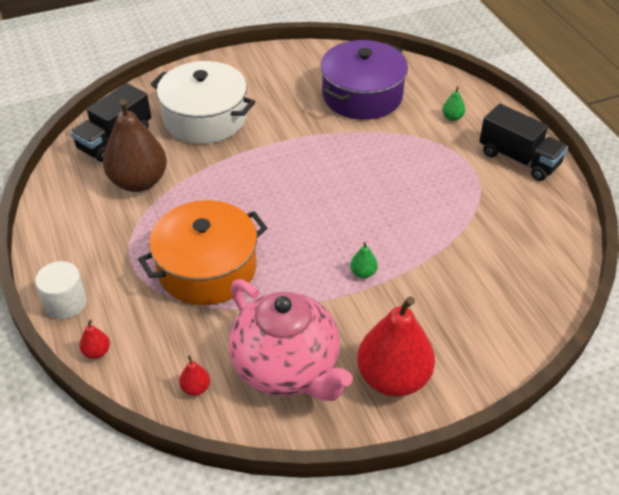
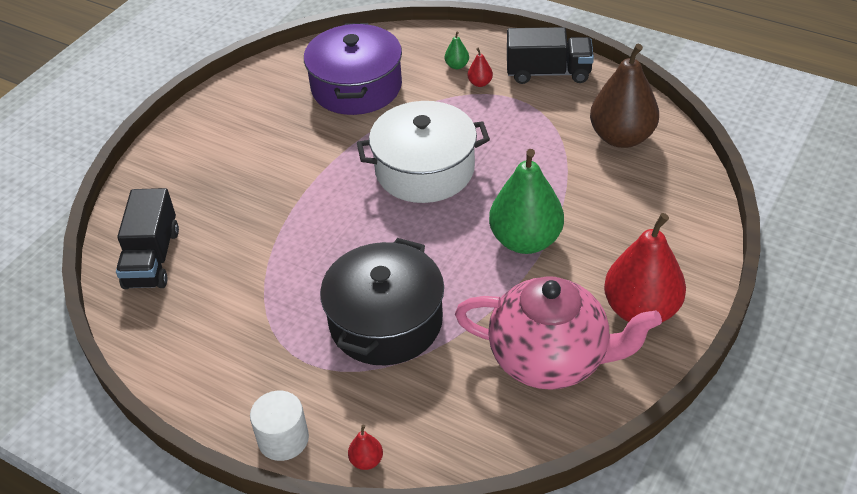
camera: 35 degrees left, 0 degrees up
(138, 182) = (226, 284): brown pear -> brown pear (621, 137)
(195, 388) = (492, 428): red pear -> red pear (480, 83)
(205, 118) = (225, 187): white pot -> white pot (424, 170)
(207, 269) = (386, 321): orange pot -> black pot
(363, 273) = (525, 240): green pear -> green pear, size x2.50

